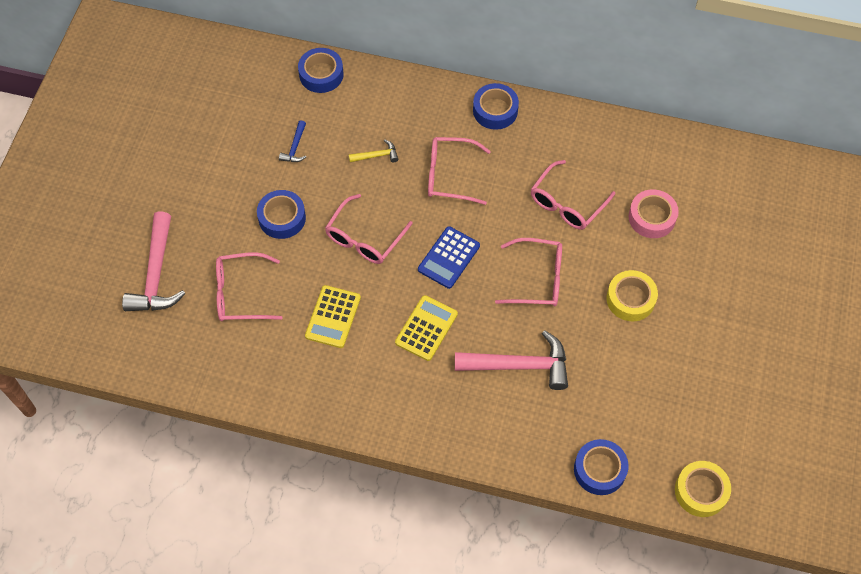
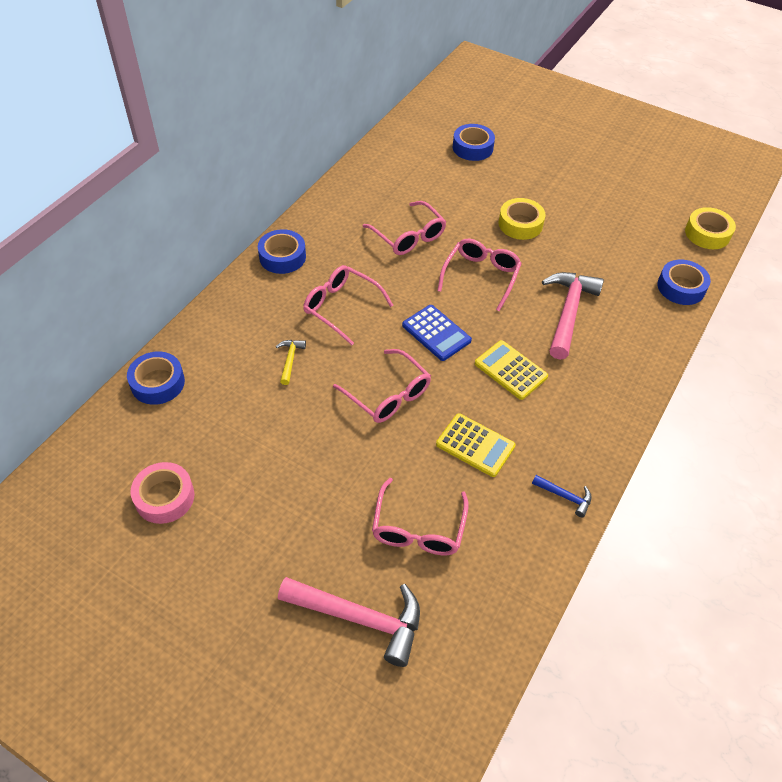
camera: 75 degrees left, 10 degrees down
(282, 218) = (332, 464): blue tape -> blue tape (472, 147)
(295, 147) = (243, 430): blue hammer -> blue hammer (565, 496)
(451, 175) = (342, 308): pink glasses -> pink glasses turned 105 degrees clockwise
(652, 217) = (444, 190): pink tape -> pink tape (164, 497)

